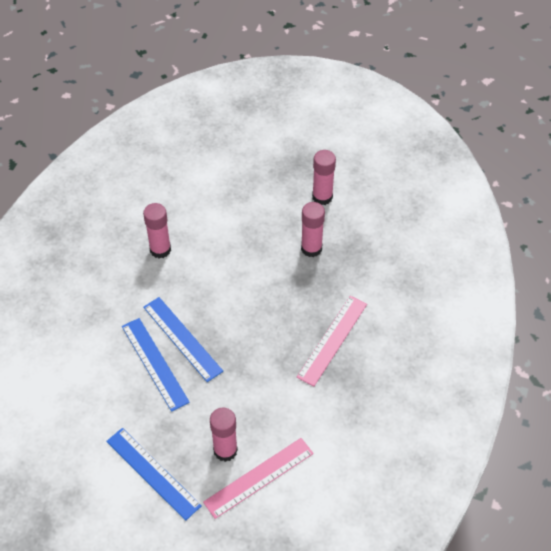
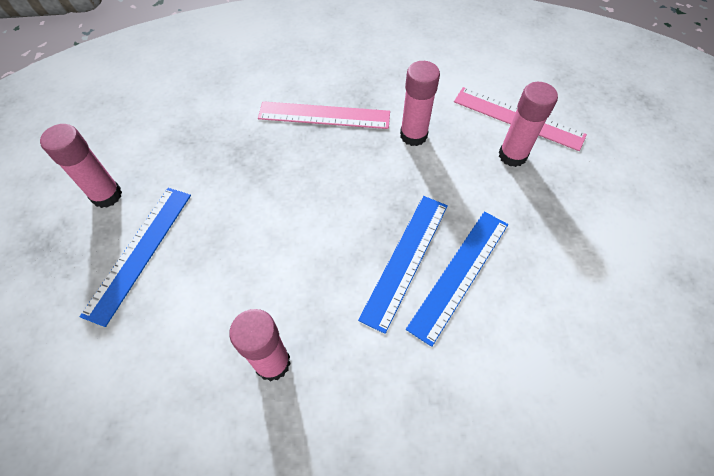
camera: 115 degrees left, 5 degrees up
(153, 473) = (588, 208): blue ruler -> blue ruler (139, 252)
(311, 248) = (200, 177): pink glue stick -> pink glue stick (413, 135)

